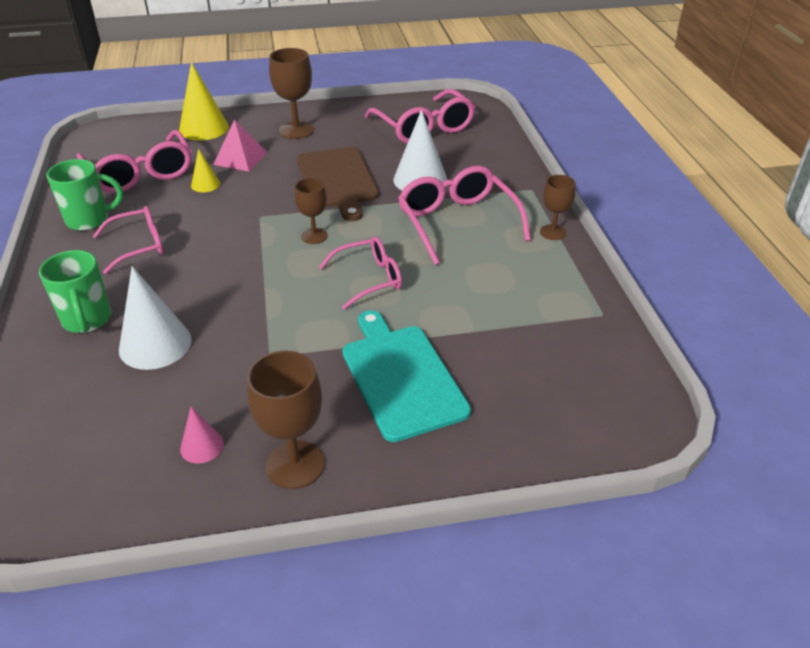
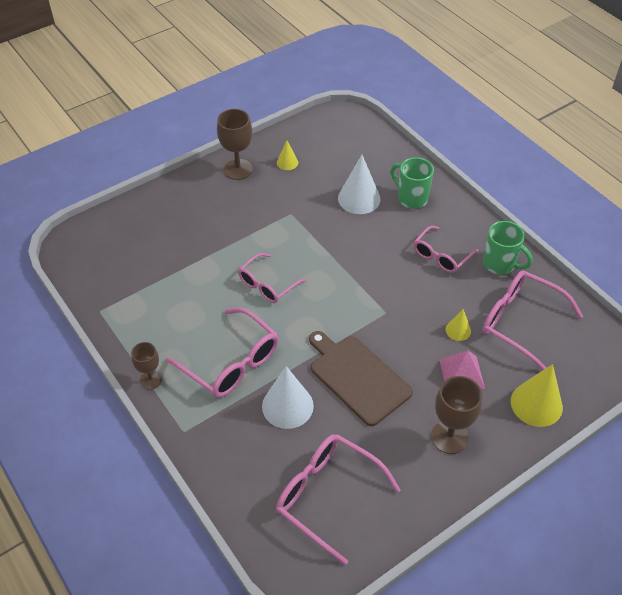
camera: 155 degrees right, 10 degrees up
(89, 220) = (500, 264): green mug -> green mug turned 105 degrees counterclockwise
(202, 446) = (287, 162): pink cone -> yellow cone
(314, 236) = (330, 308): brown goblet -> none
(401, 377) = (210, 226): turquoise cutting board -> none

